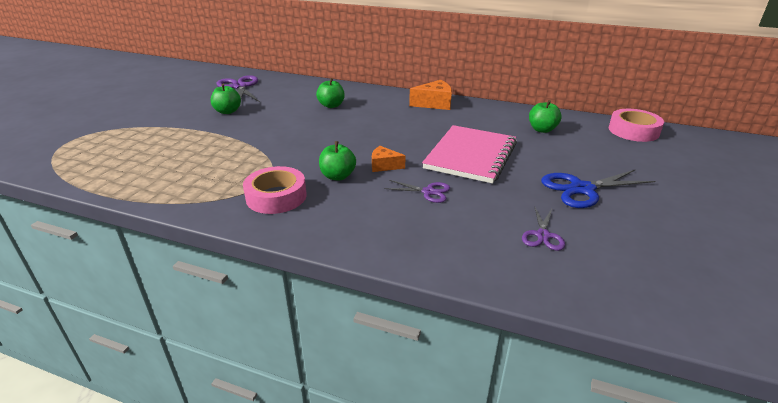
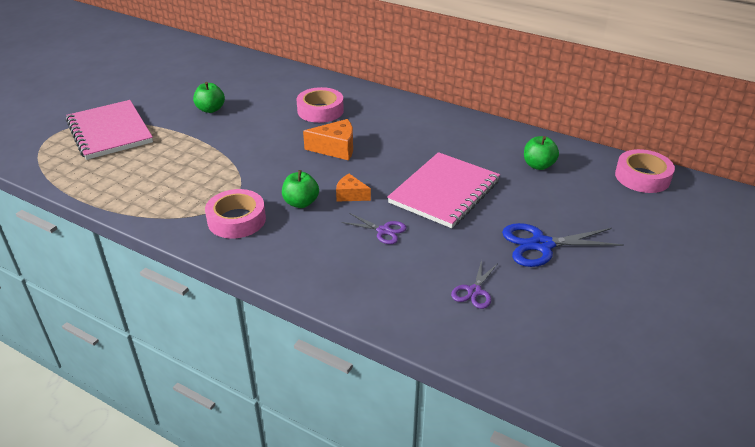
camera: 10 degrees right, 5 degrees up
(128, 135) = (109, 132): none -> pink notebook
(240, 87) = (229, 75): purple scissors -> none
(331, 105) = (320, 110): green apple -> pink tape
(434, 104) = (434, 118): orange cheese -> orange cheese (335, 148)

